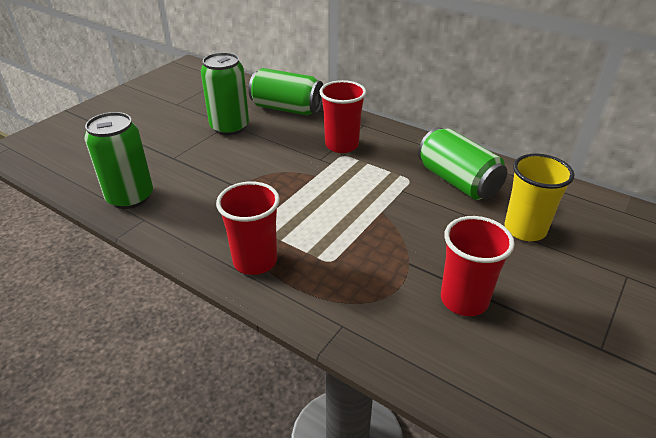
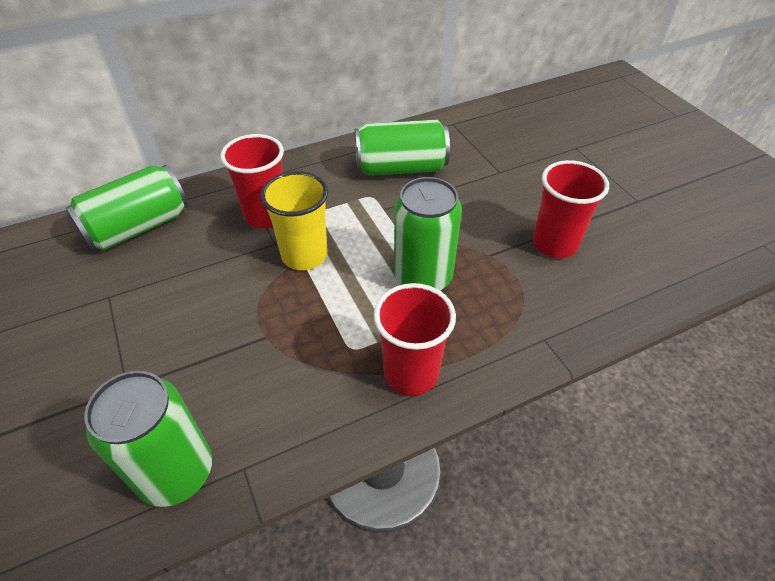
camera: 60 degrees left, 10 degrees up
(229, 127) = (117, 298): green can -> green can (423, 277)
(525, 229) = (493, 166): yellow cup -> yellow cup (304, 255)

